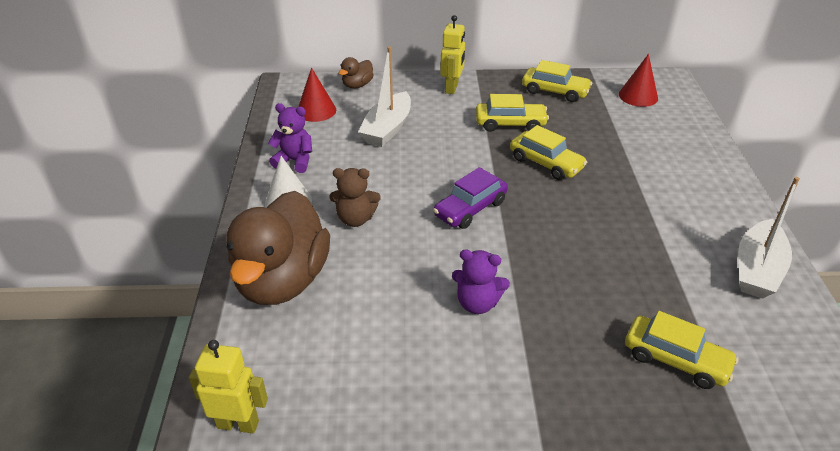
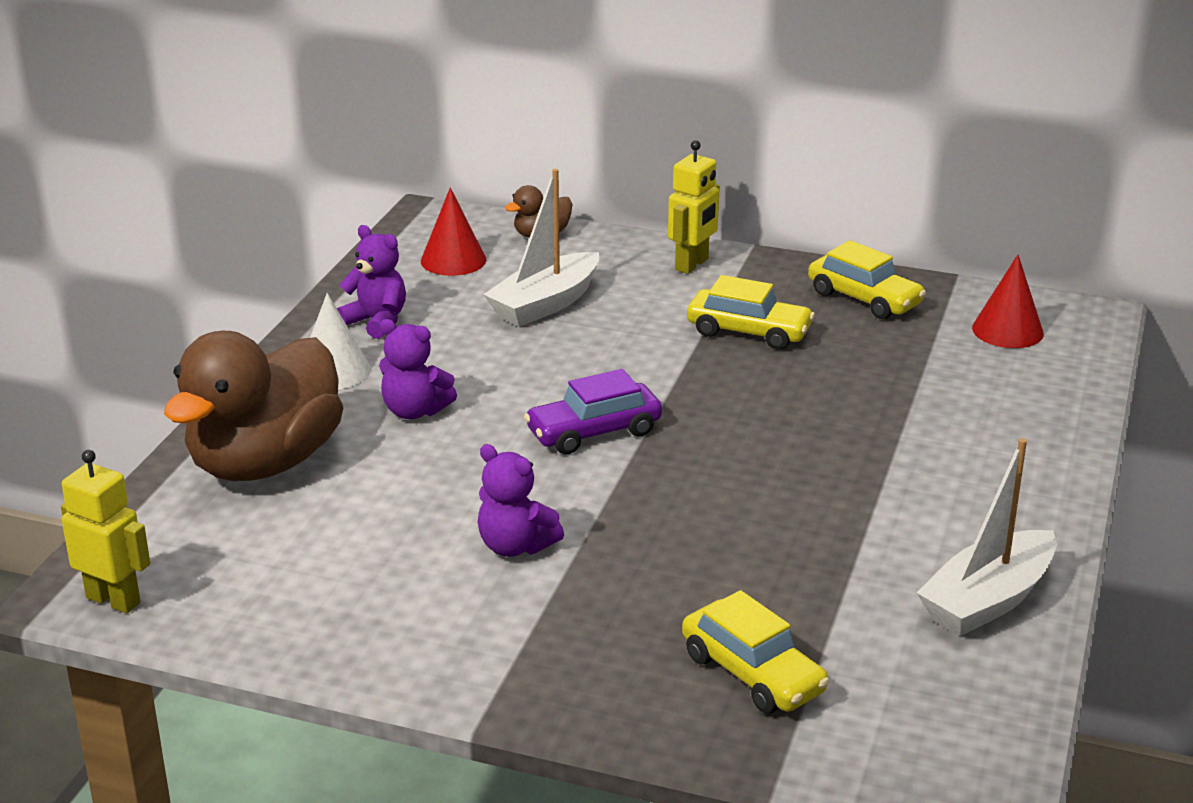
camera: 20 degrees right, 10 degrees down
(355, 219) = (414, 411): brown teddy bear -> purple teddy bear
(546, 163) = (762, 396): yellow car -> none

